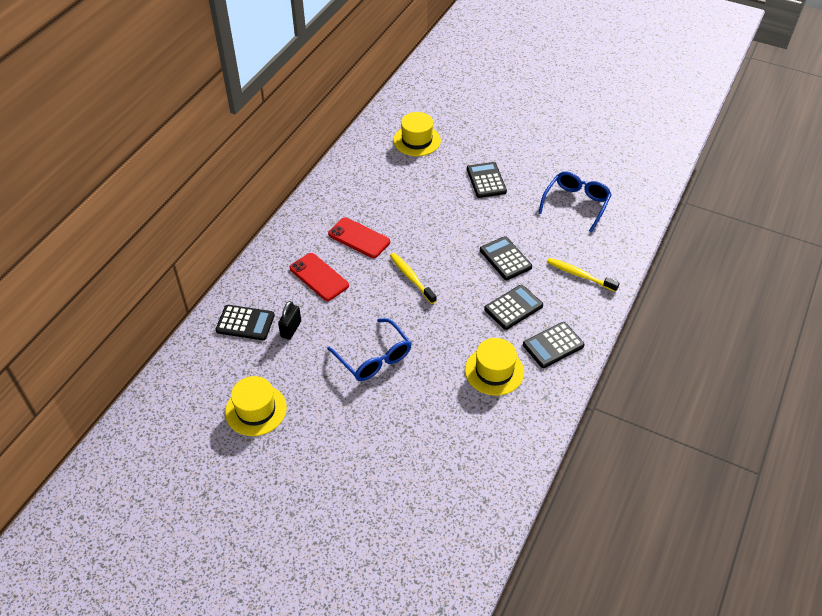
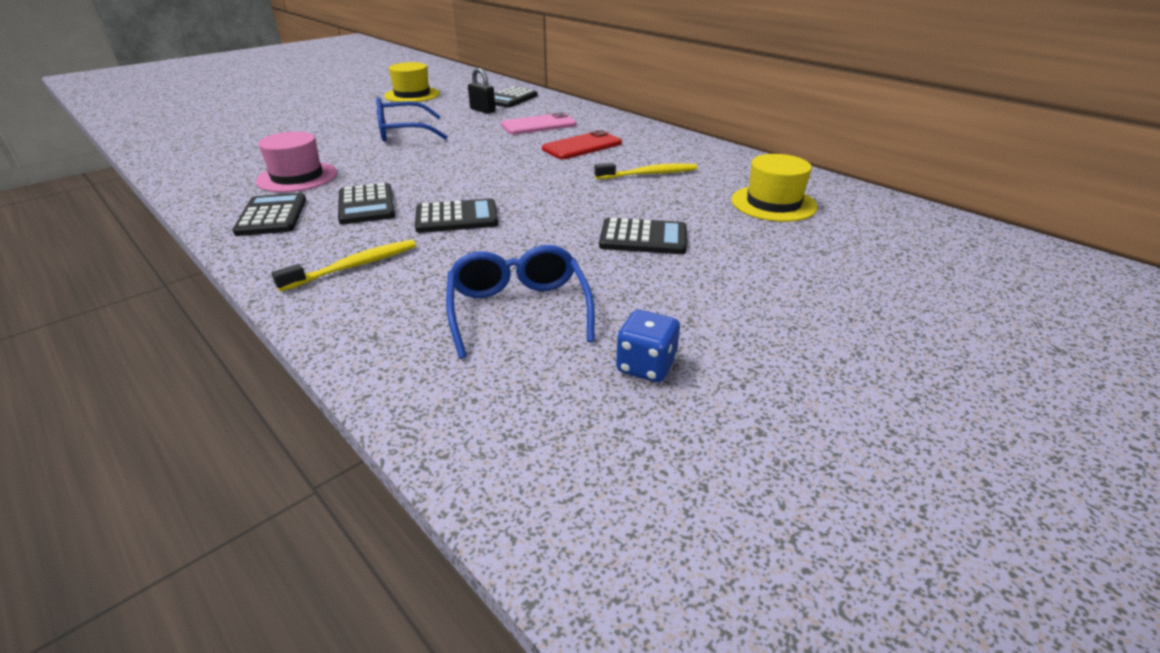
camera: 110 degrees right, 15 degrees down
(319, 277) = (538, 125): red phone -> pink phone
(411, 278) = (489, 161): yellow toothbrush -> yellow toothbrush (649, 174)
(494, 371) = (297, 177): yellow hat -> pink hat
(576, 204) = (518, 310): blue glasses -> blue glasses turned 150 degrees counterclockwise
(587, 161) = (646, 366): none -> blue dice

